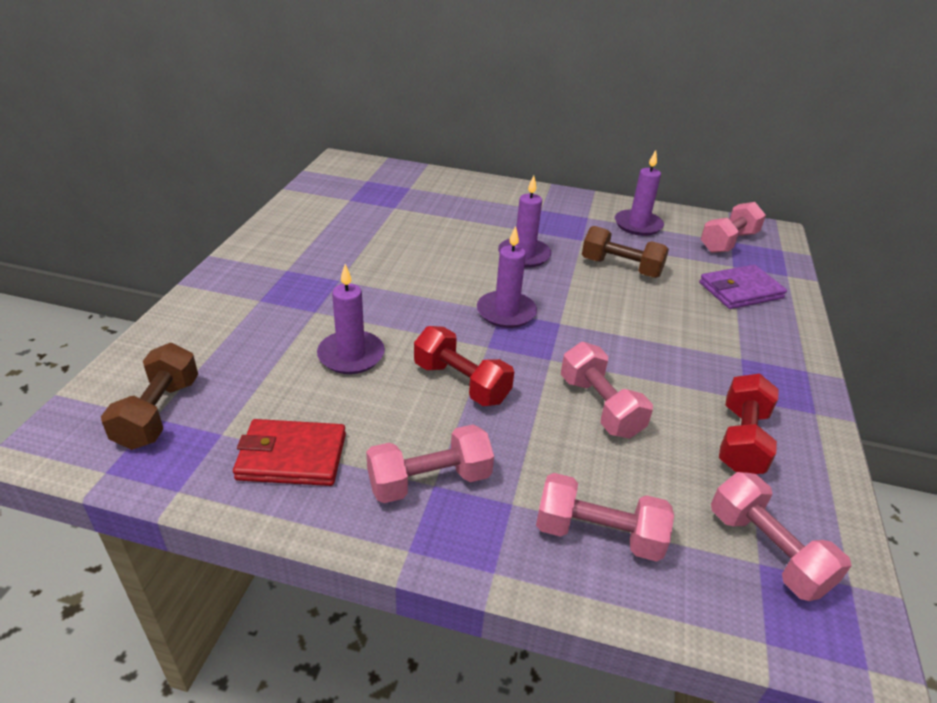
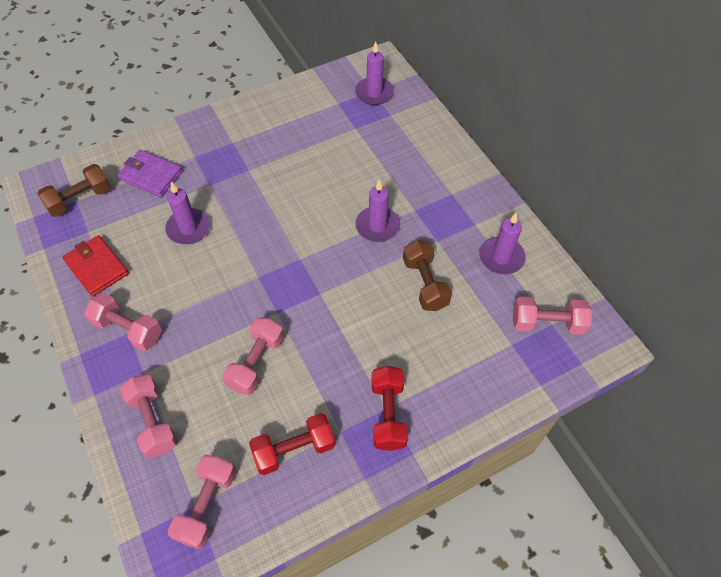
camera: 50 degrees right, 20 degrees up
(461, 383) = (213, 289): red dumbbell -> red dumbbell (388, 414)
(506, 312) = (301, 261): purple candle -> purple candle (374, 93)
(740, 291) = (478, 366): purple wallet -> purple wallet (151, 175)

